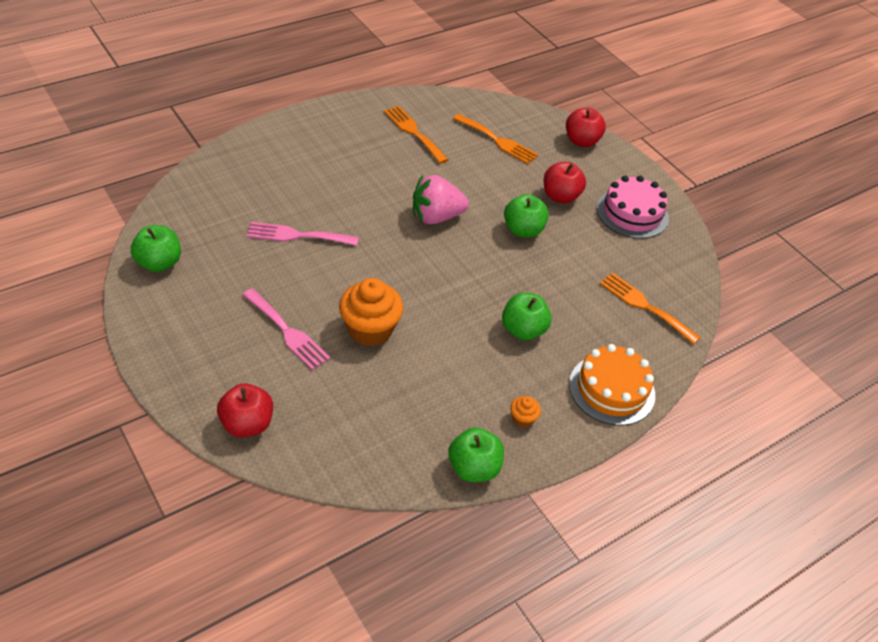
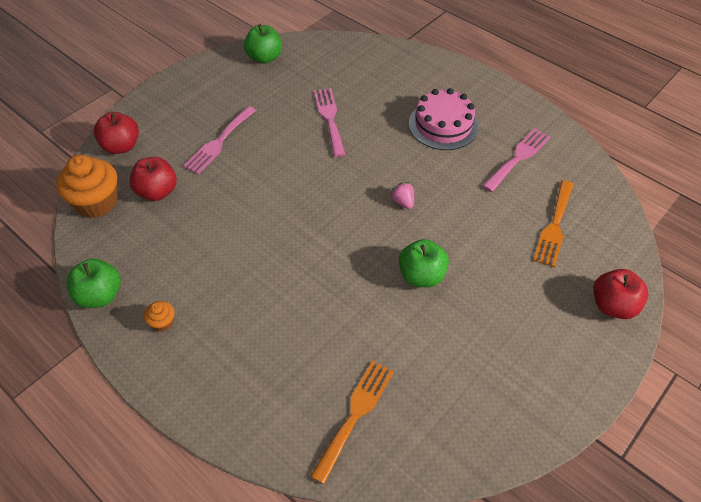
camera: 80 degrees right, 5 degrees up
(370, 329) = (238, 190): orange cupcake -> orange cupcake (97, 202)
(413, 132) = (518, 157): orange fork -> pink fork
(436, 217) = (403, 202): pink strawberry -> pink strawberry, size x0.47
(523, 330) = (276, 302): green apple -> none
(560, 196) = (496, 300): red apple -> red apple (157, 192)
(611, 389) = (219, 396): orange cake -> none
(632, 213) = (511, 380): pink cake -> pink cake (443, 125)

